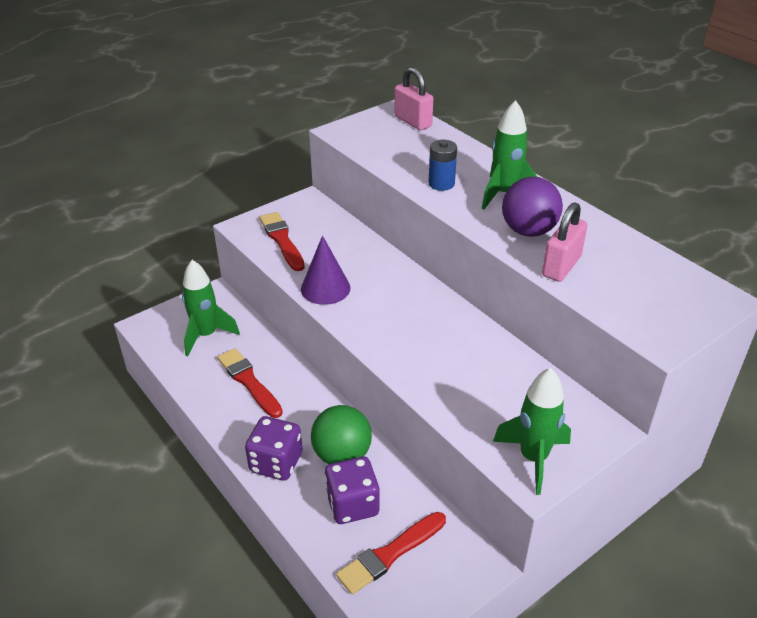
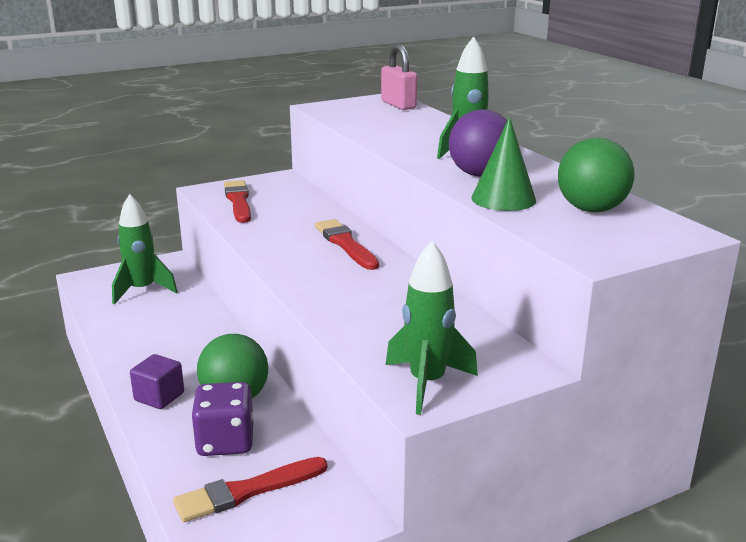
camera: 10 degrees right, 15 degrees down
(249, 381) = (166, 329): red brush -> red brush (345, 244)
(276, 463) = (159, 397): purple dice -> purple cube
(325, 288) = (263, 236): purple cone -> none
(441, 184) = (403, 141): blue battery -> none
(561, 266) = (503, 199): pink padlock -> green cone
(638, 274) = (591, 209): none -> green ball

